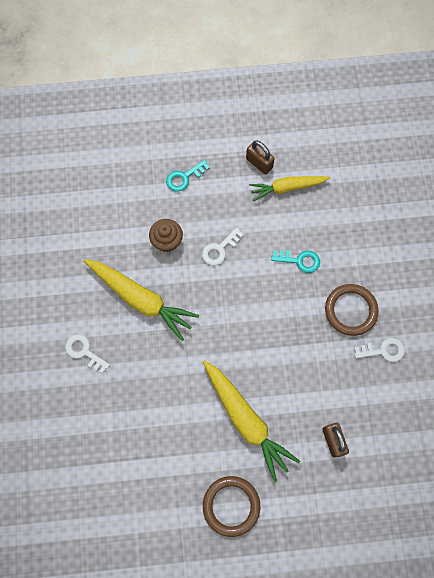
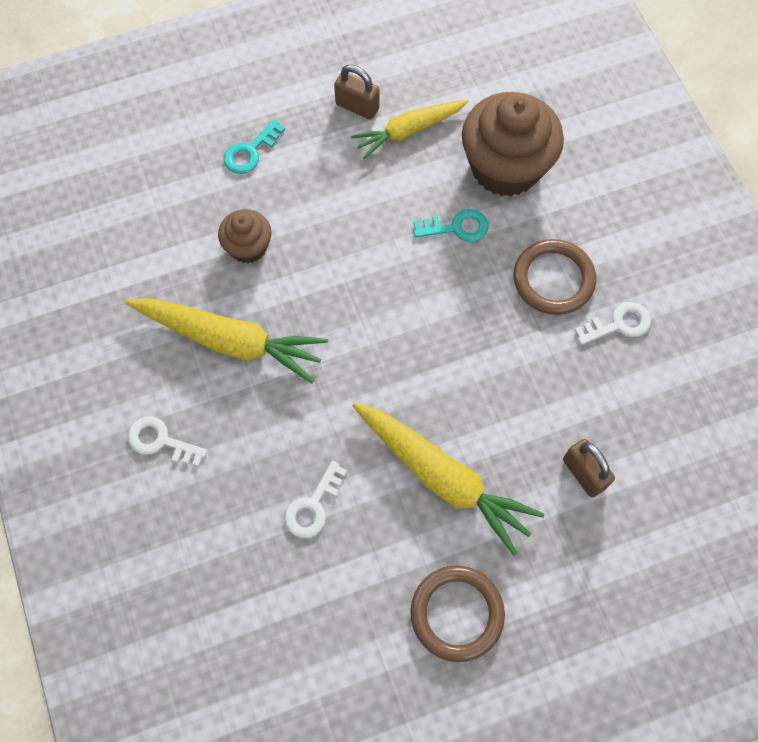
camera: 15 degrees left, 5 degrees down
(219, 249) = (332, 240): white key -> white key (313, 506)
(342, 227) = (505, 167): none -> brown cupcake

